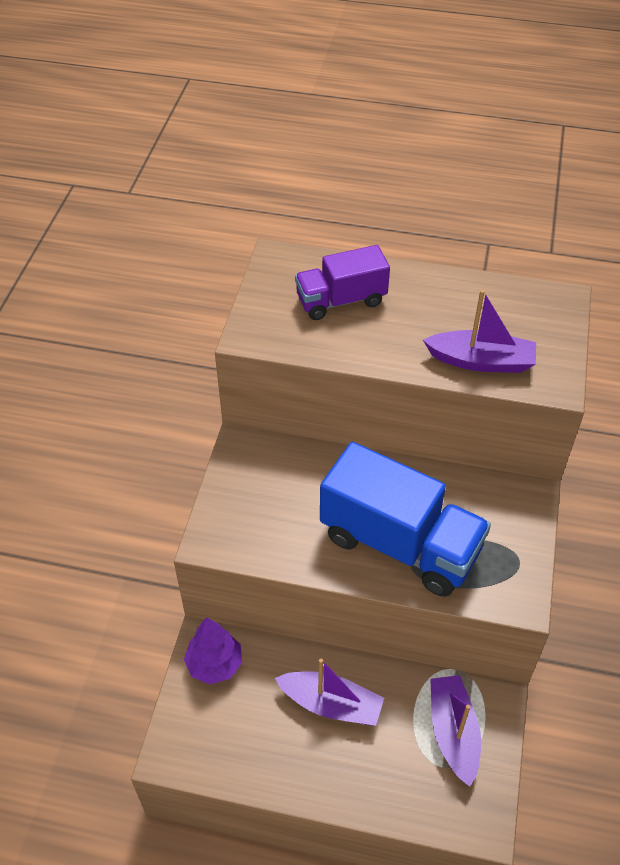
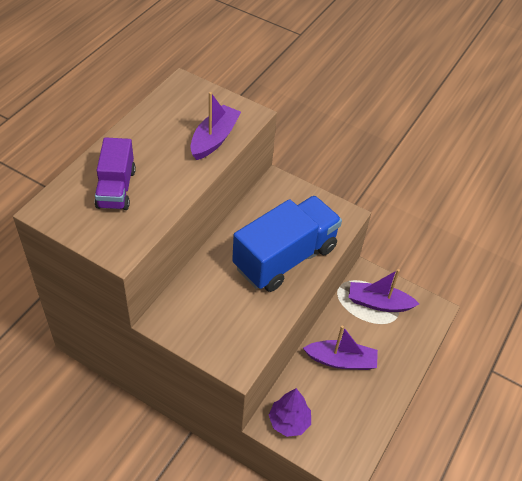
camera: 75 degrees left, 0 degrees up
(331, 704) = (341, 360): purple boat -> purple boat turned 60 degrees clockwise

